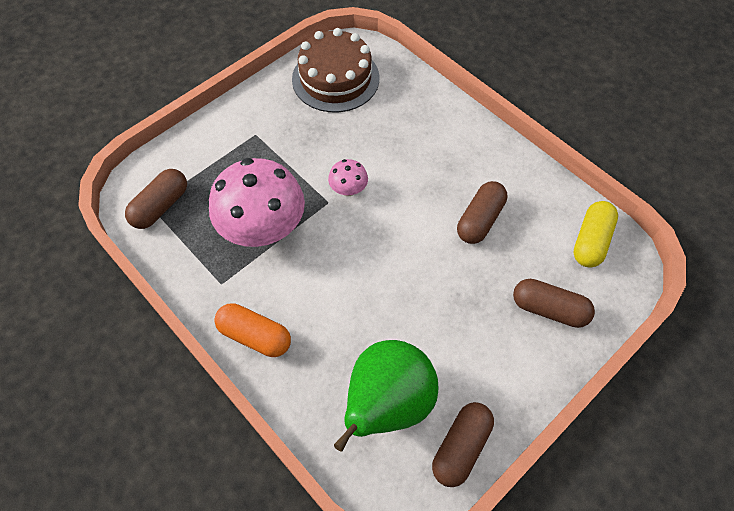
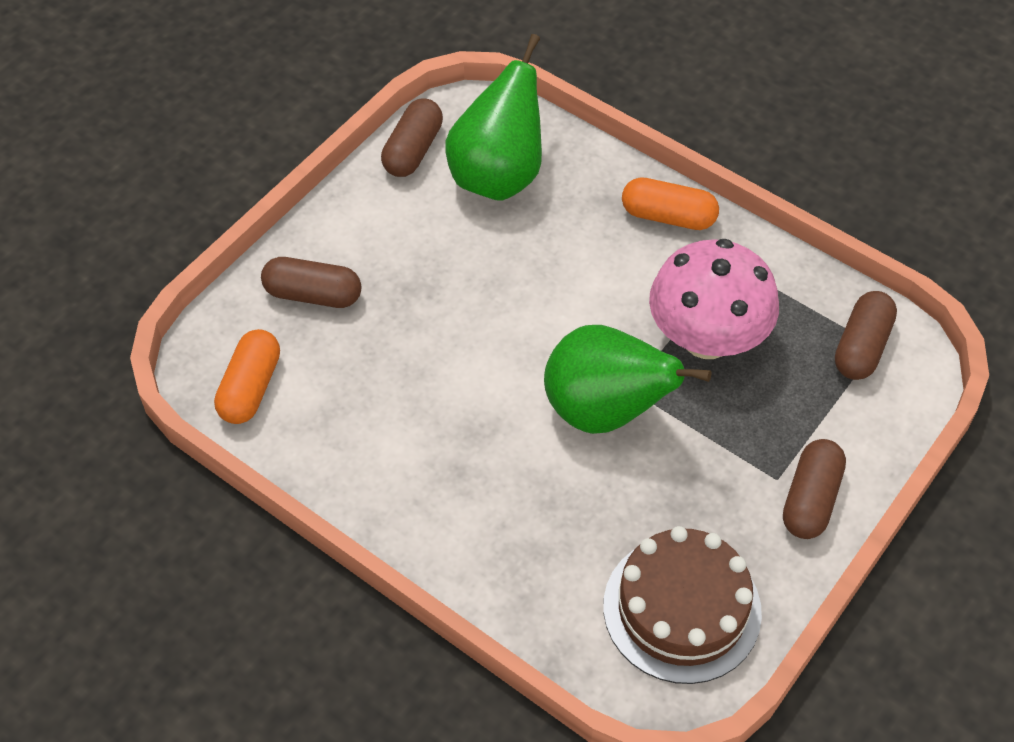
camera: 170 degrees right, 5 degrees down
(348, 189) = (605, 410): pink mushroom -> green pear
(479, 220) = (408, 394): brown capsule -> brown capsule (810, 499)
(591, 241) = (250, 388): yellow capsule -> orange capsule

